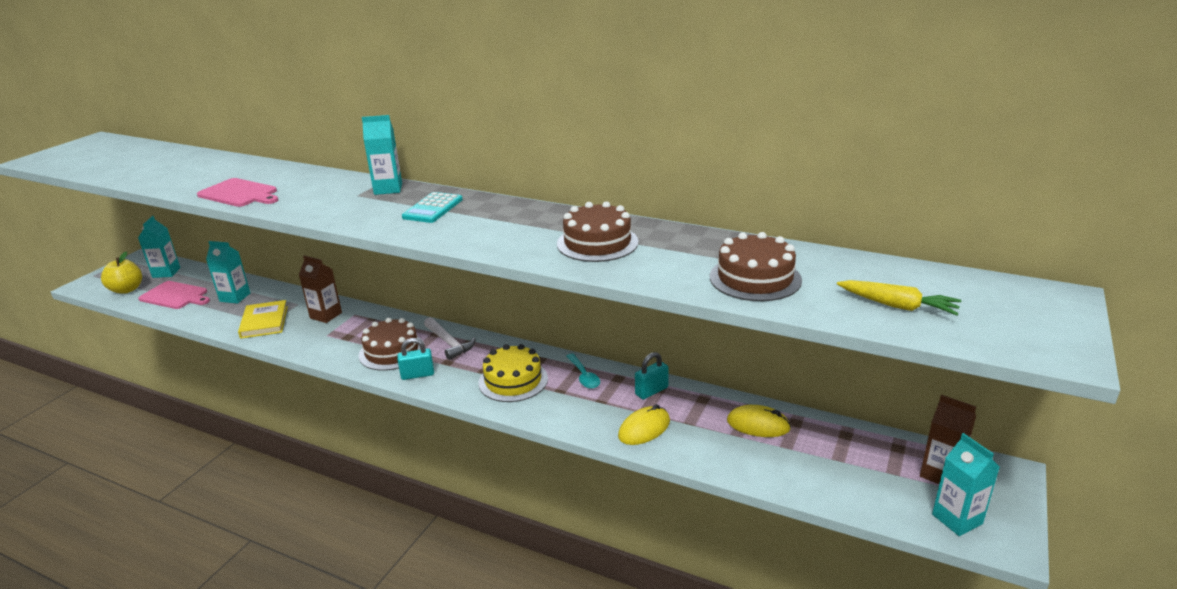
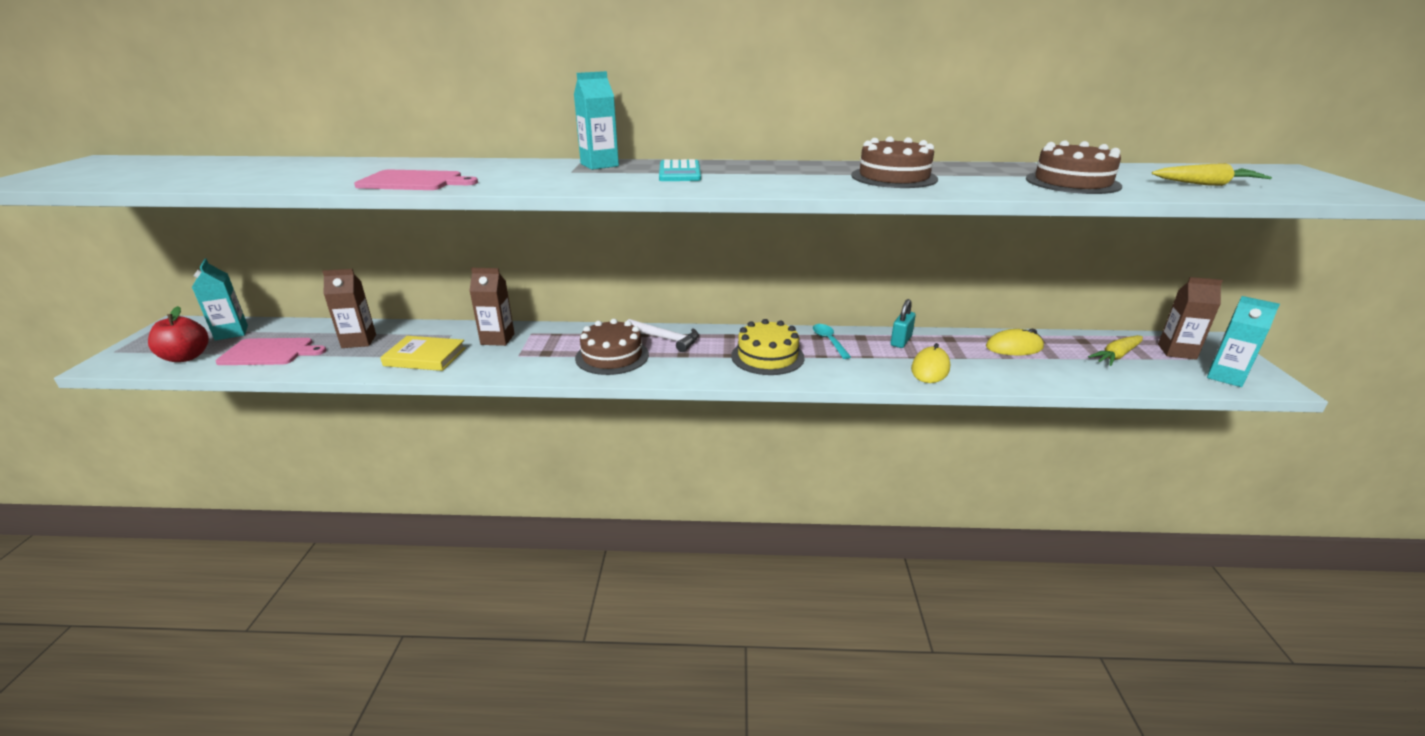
camera: 25 degrees left, 0 degrees up
(127, 290) = (186, 357): yellow apple -> red apple
(235, 297) = (359, 341): turquoise carton -> brown carton
(264, 322) = (425, 357): yellow book -> yellow book turned 45 degrees counterclockwise
(417, 375) = (664, 370): turquoise padlock -> none
(584, 376) = (829, 341): turquoise spoon -> turquoise spoon turned 150 degrees counterclockwise
(859, 462) = (1116, 356): none -> yellow carrot

